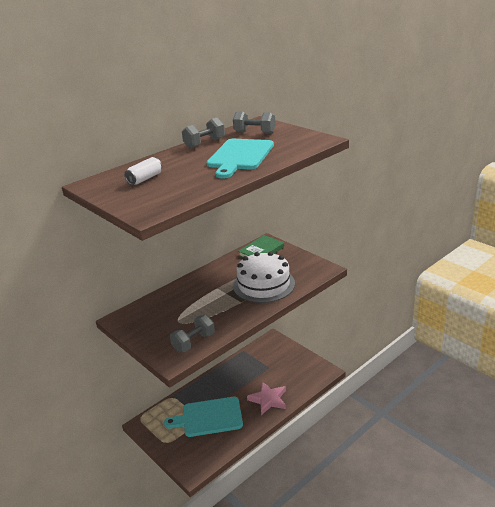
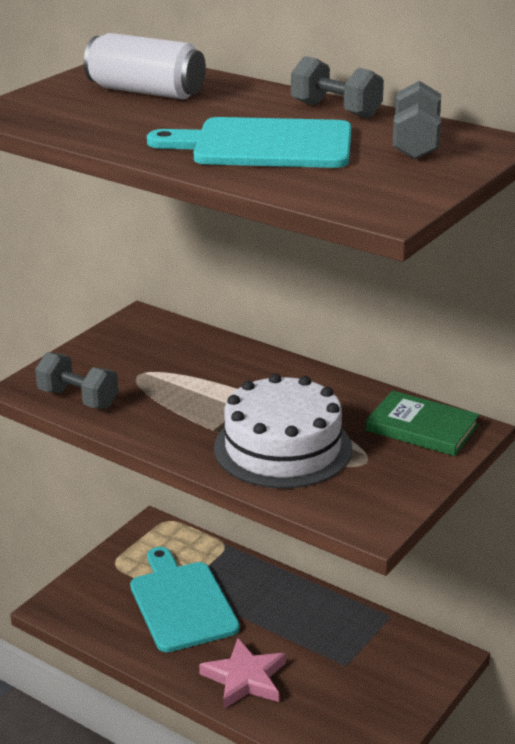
camera: 75 degrees right, 0 degrees up
(145, 179) = (146, 92): white can -> white can, size x1.63

